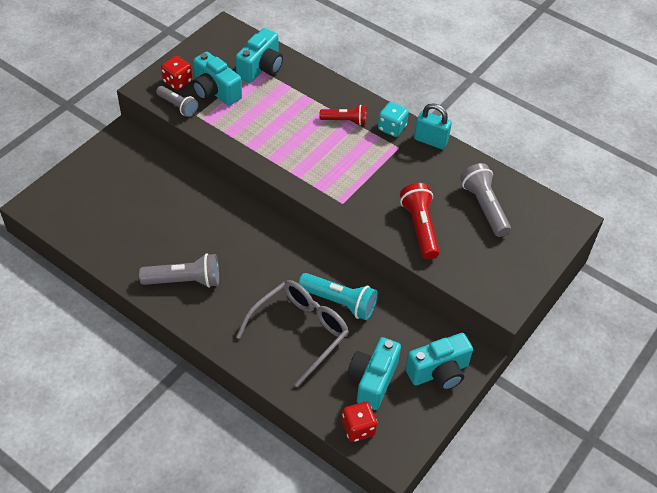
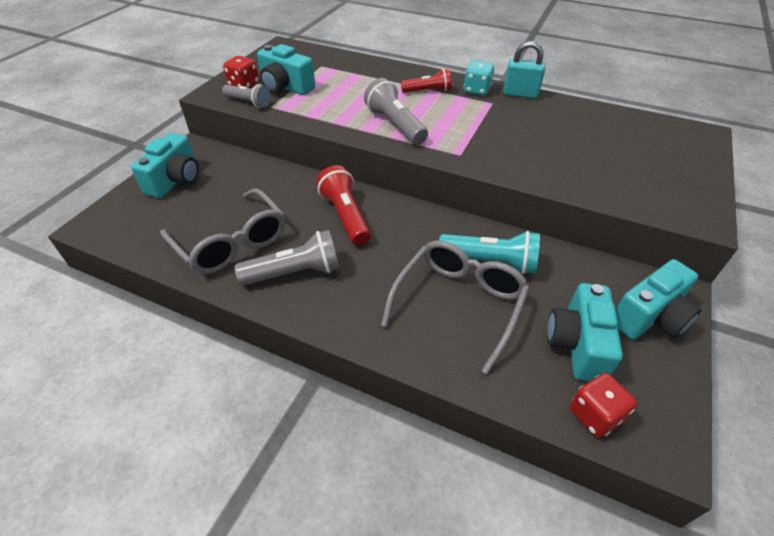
camera: 10 degrees left, 5 degrees down
(140, 243) = (231, 242): none -> grey glasses
(261, 68) = (327, 66): turquoise camera -> turquoise camera (175, 180)
(420, 228) = (556, 163): red flashlight -> red flashlight (345, 216)
(484, 207) = (609, 136): grey flashlight -> grey flashlight (395, 125)

